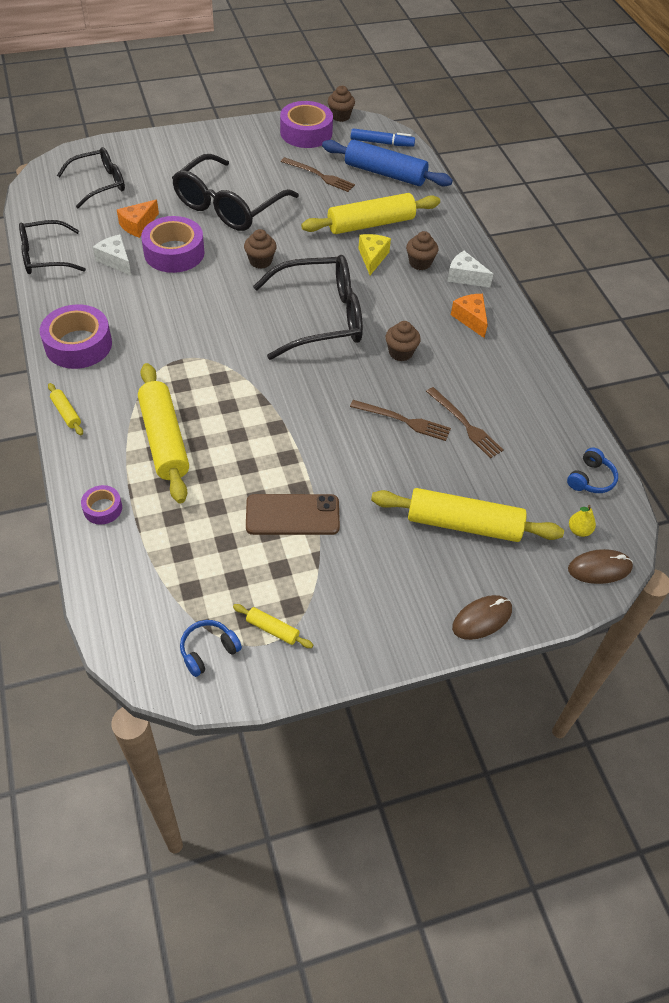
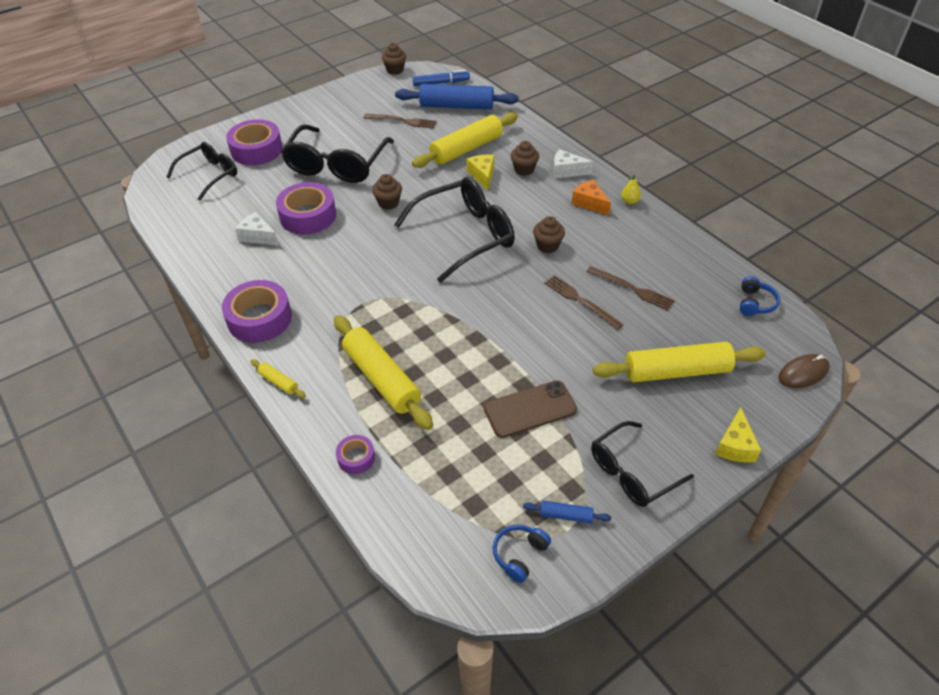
camera: 15 degrees left, 5 degrees down
(45, 257) = (189, 250): black glasses -> black glasses (632, 472)
(138, 225) = (263, 201): orange cheese -> none
(272, 629) = (566, 515): yellow rolling pin -> blue rolling pin
(306, 133) = (373, 89): purple tape -> purple tape (256, 150)
(403, 421) = (580, 301): brown fork -> brown fork turned 135 degrees counterclockwise
(482, 619) = (735, 446): brown mouse -> yellow cheese
(579, 530) = (770, 347): yellow pear -> yellow pear (630, 201)

